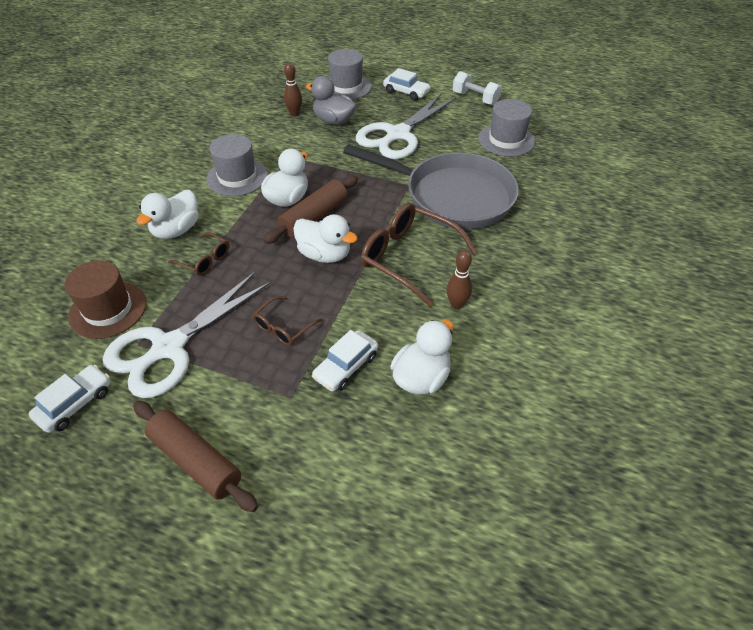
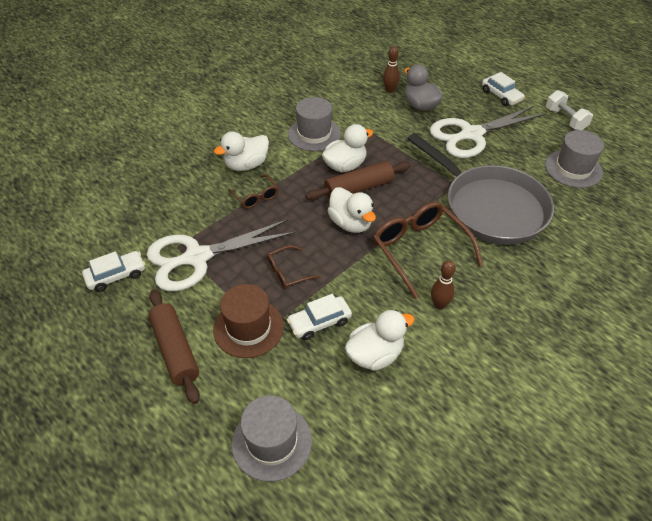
camera: 25 degrees right, 0 degrees up
(108, 309) = (169, 212): brown hat -> brown hat (248, 328)
(346, 87) = (448, 76): grey hat -> grey hat (272, 442)

